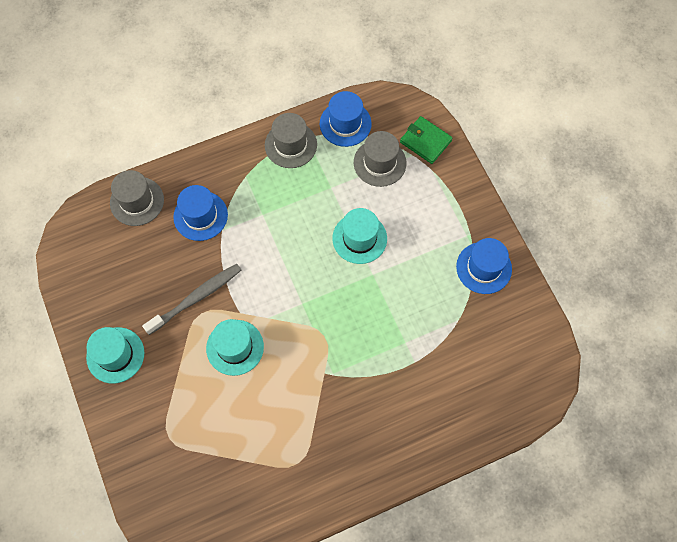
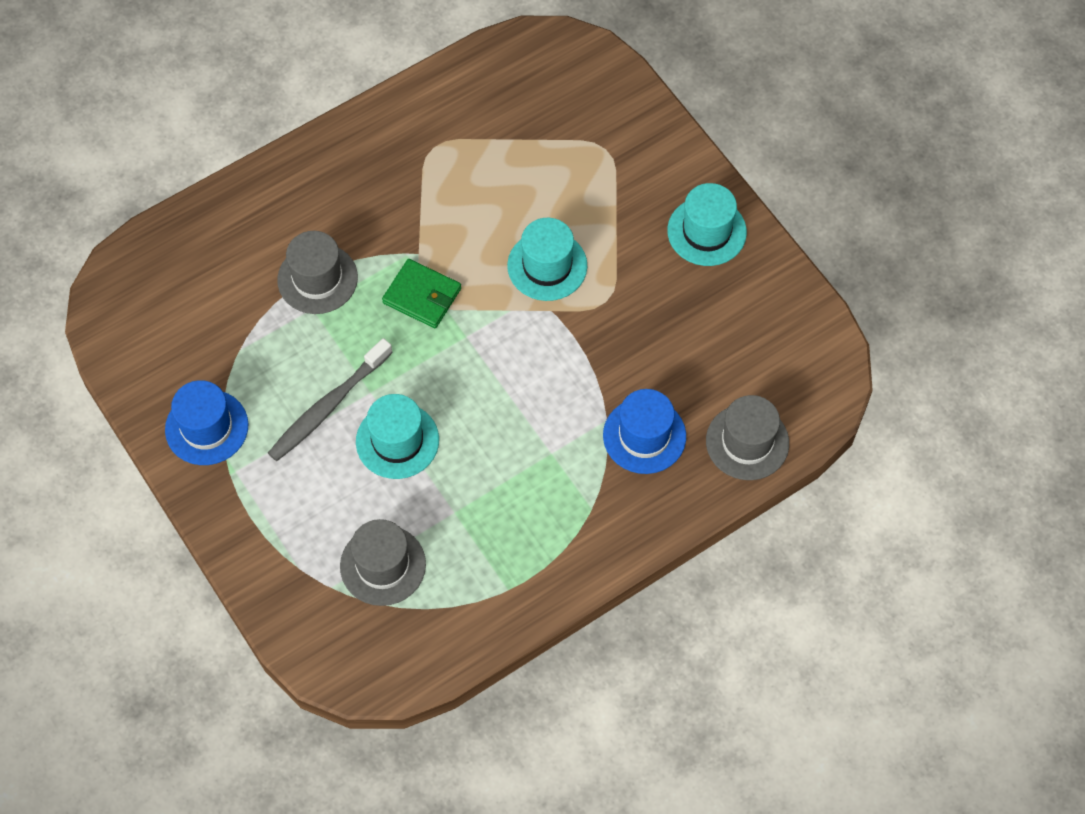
camera: 170 degrees right, 5 degrees down
(196, 298) = (618, 320): grey toothbrush -> grey toothbrush (328, 406)
(290, 145) = (531, 572): grey hat -> grey hat (317, 279)
(345, 123) = (449, 624): blue hat -> none
(425, 141) = (312, 614): green wallet -> green wallet (422, 296)

